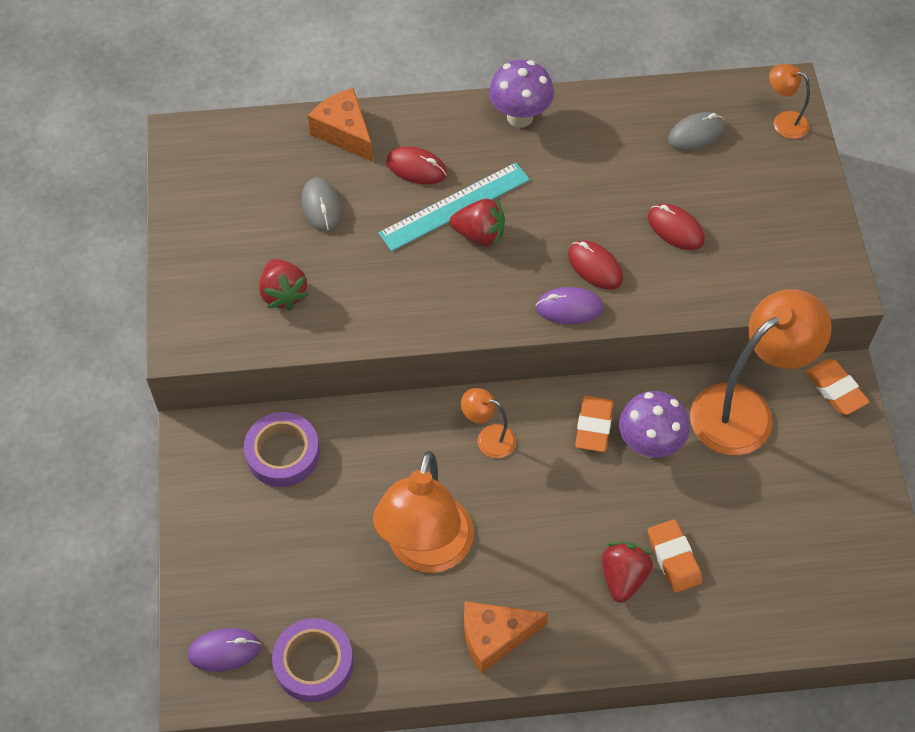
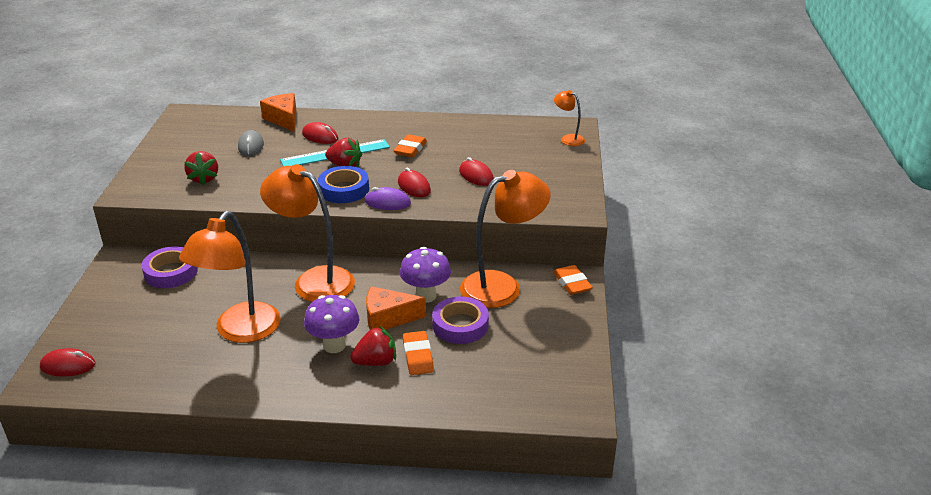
camera: 10 degrees right, 25 degrees down
(224, 651) = (68, 365): purple mouse -> red mouse
(313, 663) = (126, 380): purple tape -> purple tape (460, 325)
(488, 438) = (314, 280): orange lamp -> orange lamp, size x2.17
(494, 637) = (264, 383): orange cheese -> orange cheese (388, 318)
(497, 288) = (344, 189): none -> blue tape
(520, 117) = (397, 122): purple mushroom -> purple mushroom (334, 345)
(593, 426) = (390, 282): orange eraser -> orange eraser (410, 149)
(623, 577) = (376, 362): red strawberry -> red strawberry turned 45 degrees clockwise
(696, 134) = (507, 138): grey mouse -> none

